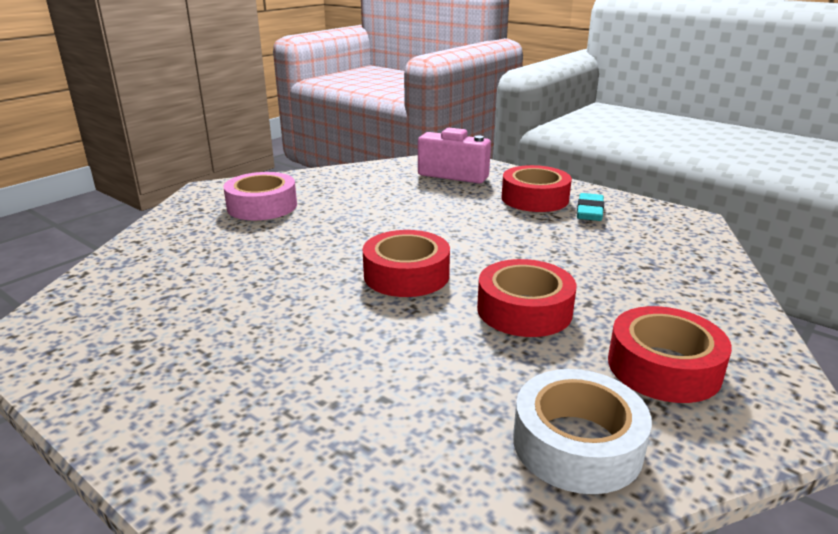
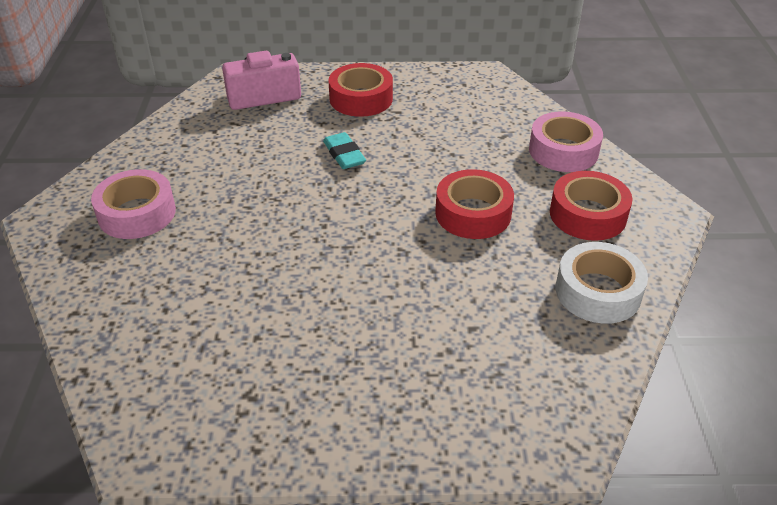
camera: 40 degrees left, 15 degrees up
(406, 275) = (361, 224): red tape -> none
(589, 211) = (415, 96): turquoise eraser -> turquoise eraser (344, 154)
(706, 302) = (563, 151): none -> pink tape

